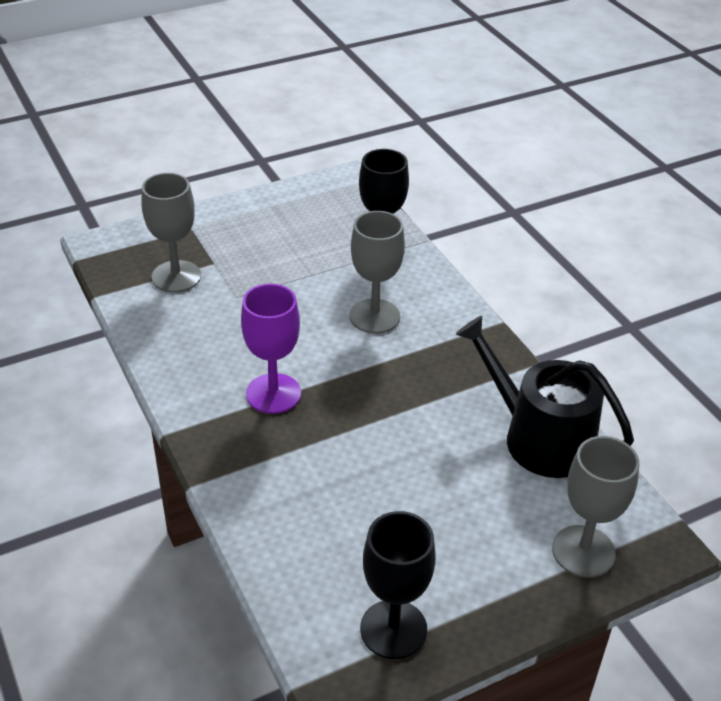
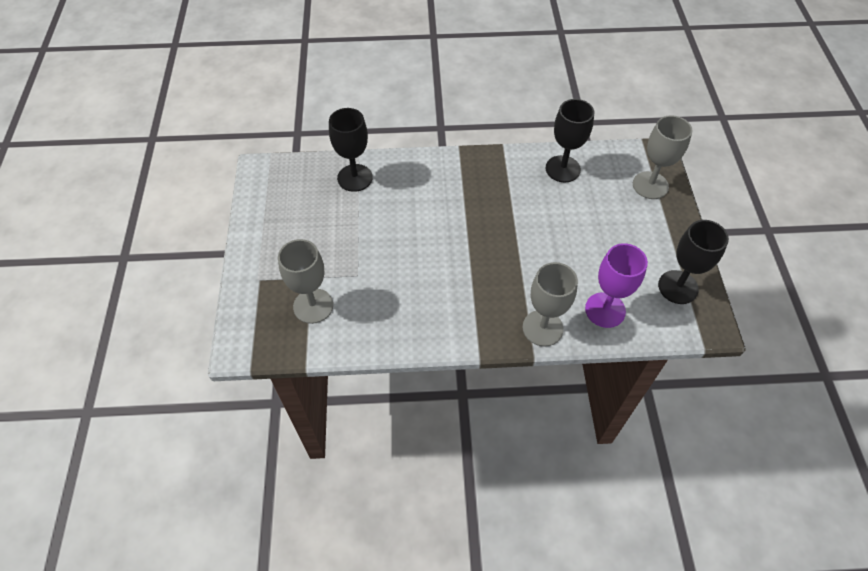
camera: 65 degrees left, 15 degrees up
(273, 393) = (469, 284): purple goblet -> purple goblet (605, 310)
(374, 316) = (421, 205): grey goblet -> grey goblet (542, 328)
(539, 437) = (562, 169): black watering can -> black goblet

